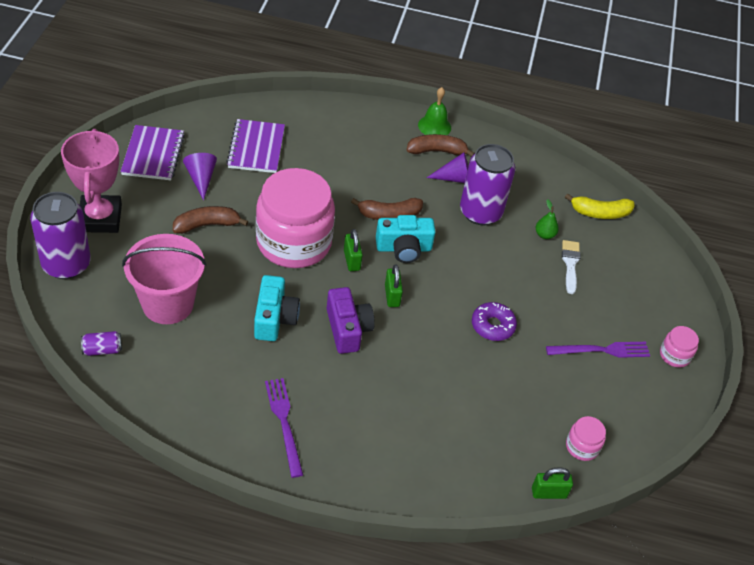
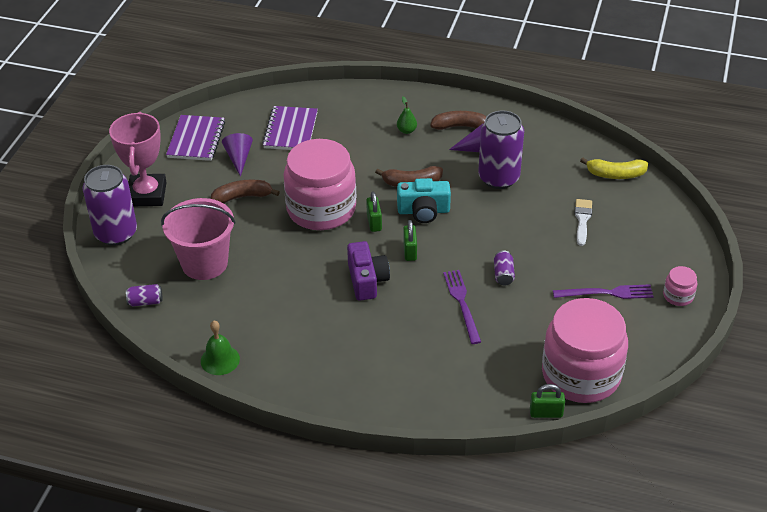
camera: 10 degrees right, 5 degrees down
(274, 318) = (300, 273): turquoise camera -> none
(284, 423) = (304, 358): purple fork -> purple fork (462, 303)
(434, 126) = (459, 104): green bell -> green bell (220, 360)
(492, 326) = (503, 274): purple donut -> purple can
(544, 235) = (559, 195): green pear -> green pear (406, 130)
(582, 446) = (581, 374): pink jar -> pink jar, size x2.45

